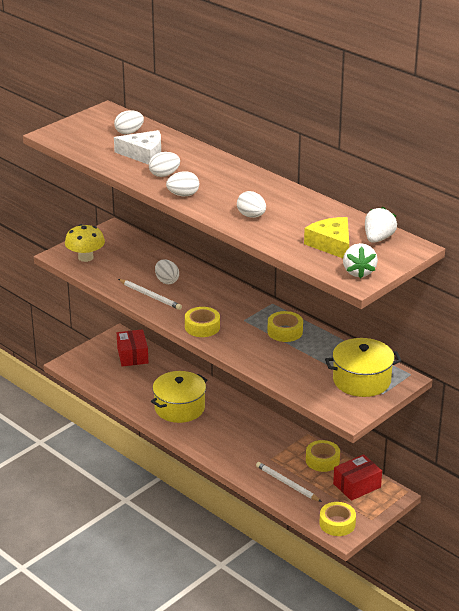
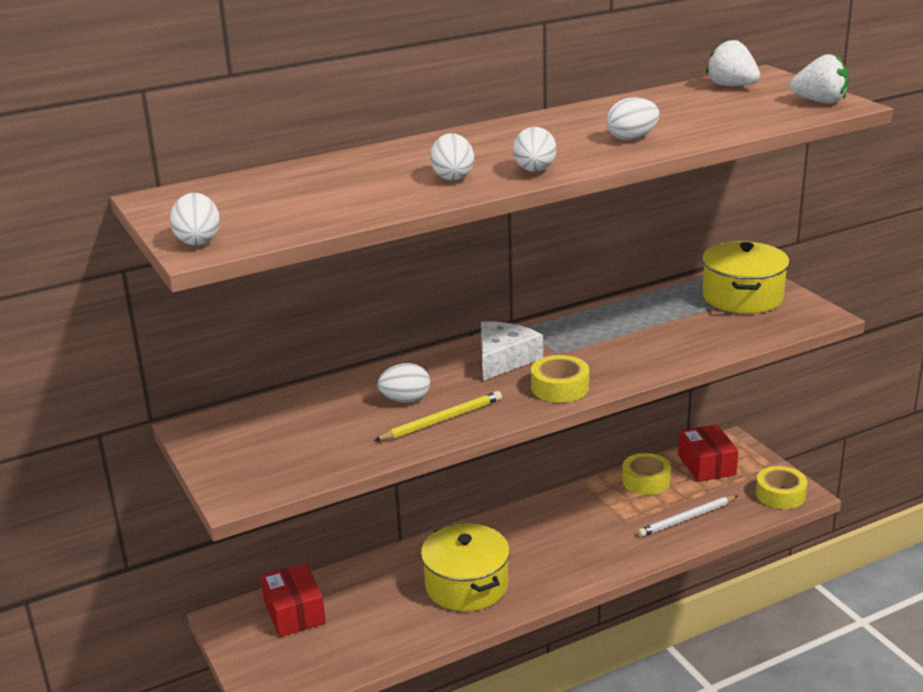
camera: 70 degrees left, 5 degrees down
(85, 257) = (268, 468): yellow mushroom -> none
(129, 132) = (266, 189): white egg -> white egg (198, 241)
(132, 355) = (294, 612): red box -> red box turned 60 degrees clockwise
(143, 154) = (362, 185): white cheese -> white cheese (504, 359)
(150, 296) = (441, 420): white pencil -> yellow pencil
(285, 331) = (603, 328): yellow tape -> none
(331, 244) = (738, 107): yellow cheese -> none

